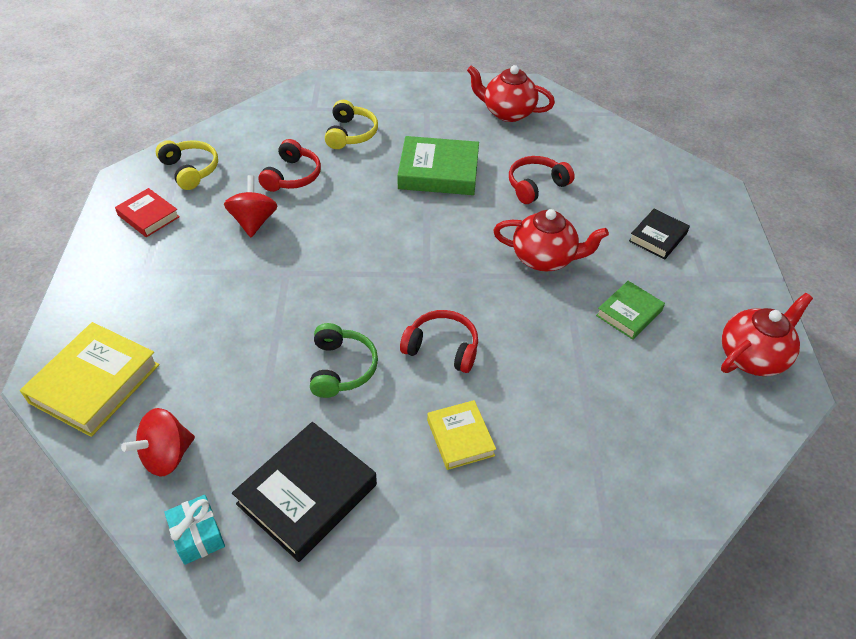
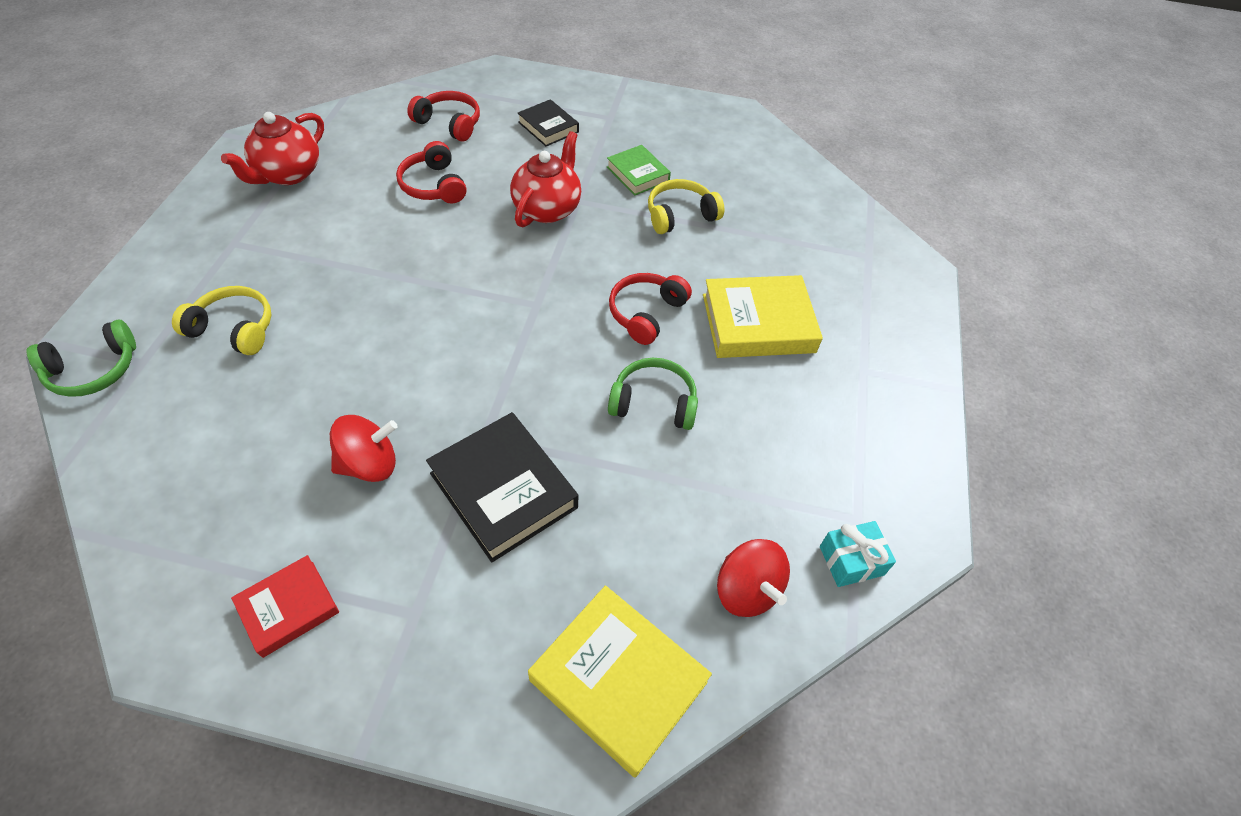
camera: 80 degrees left, 5 degrees up
(190, 170) = (201, 541): yellow headphones -> yellow headphones (680, 215)
(254, 222) = (369, 464): red spinning top -> red spinning top turned 150 degrees clockwise
(292, 176) = (292, 408): red headphones -> red headphones (449, 123)
(303, 94) = (94, 370): none -> green headphones
(307, 494) = (809, 455): black book -> black book (503, 490)
(438, 172) = (366, 258): green book -> none
(460, 438) = (758, 323): yellow book -> yellow book, size x1.69
(752, 357) = (704, 122): red teapot -> none

